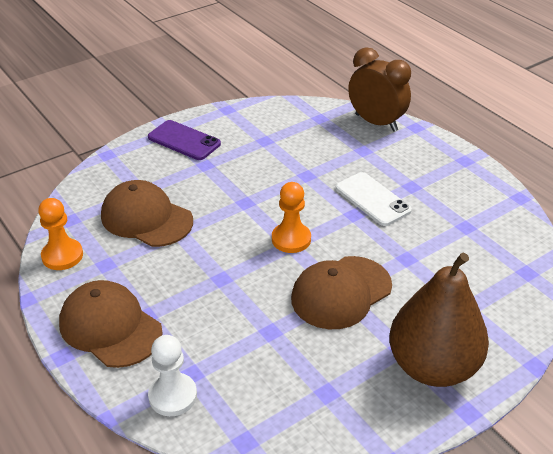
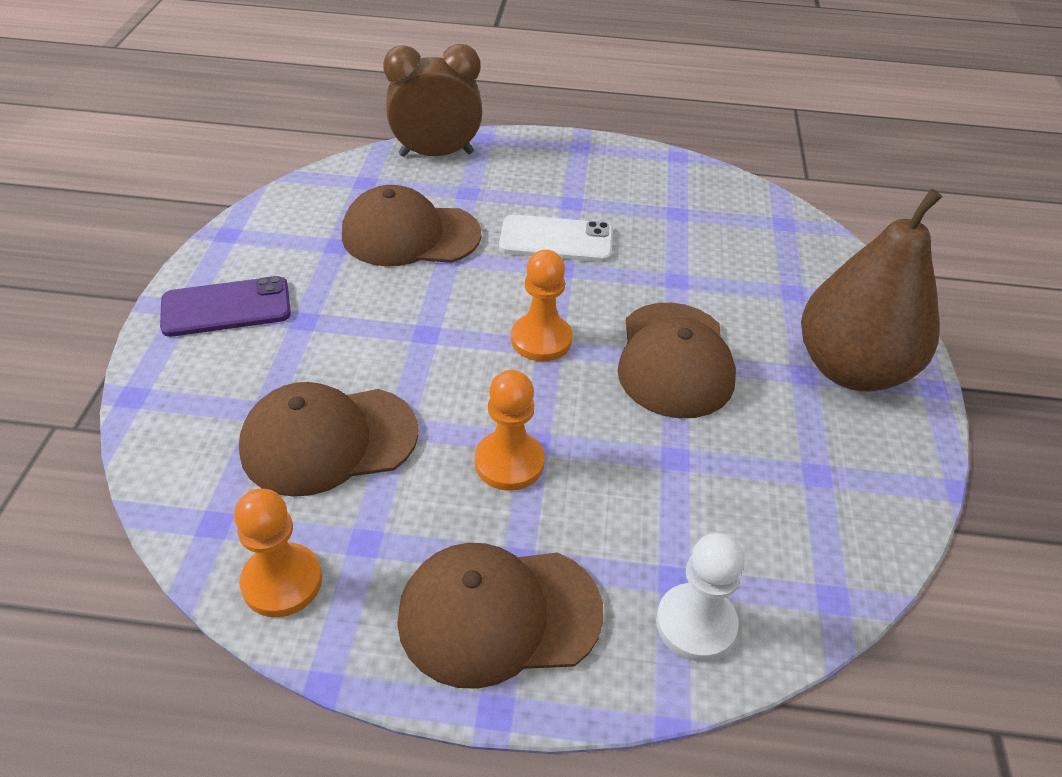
camera: 50 degrees left, 5 degrees up
(198, 278) = (509, 462): none -> orange pawn
(304, 155) = (410, 235): none -> brown cap

